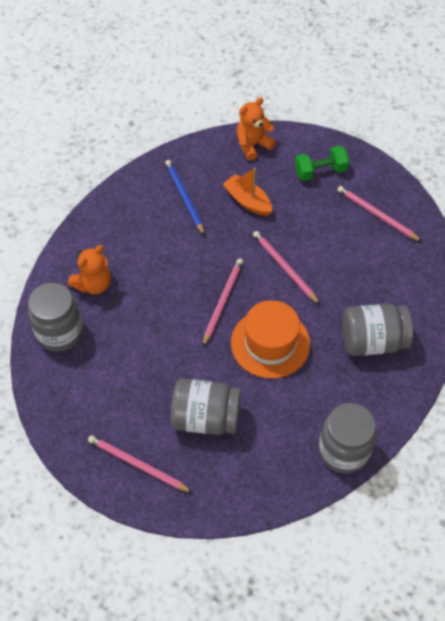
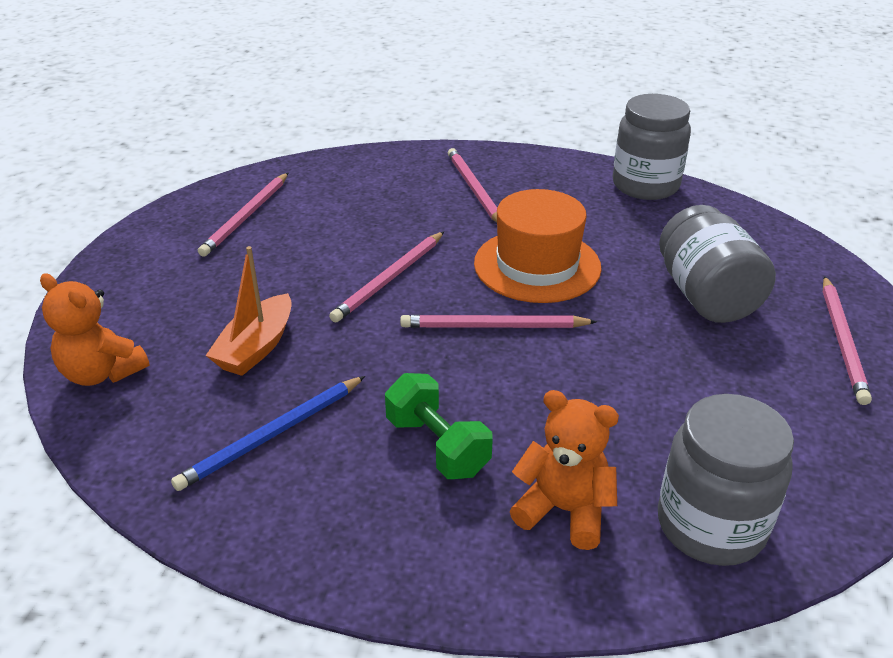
camera: 110 degrees left, 20 degrees down
(320, 171) = (163, 281): green dumbbell -> green dumbbell (437, 446)
(372, 341) = (474, 189): grey jar -> pink pencil

